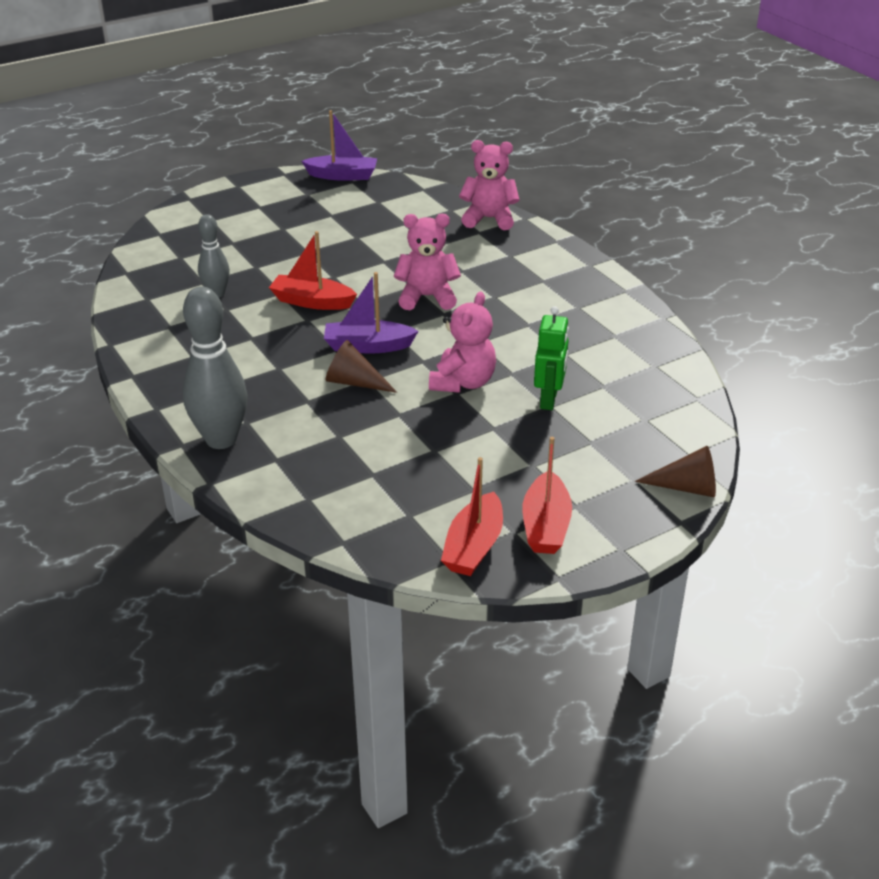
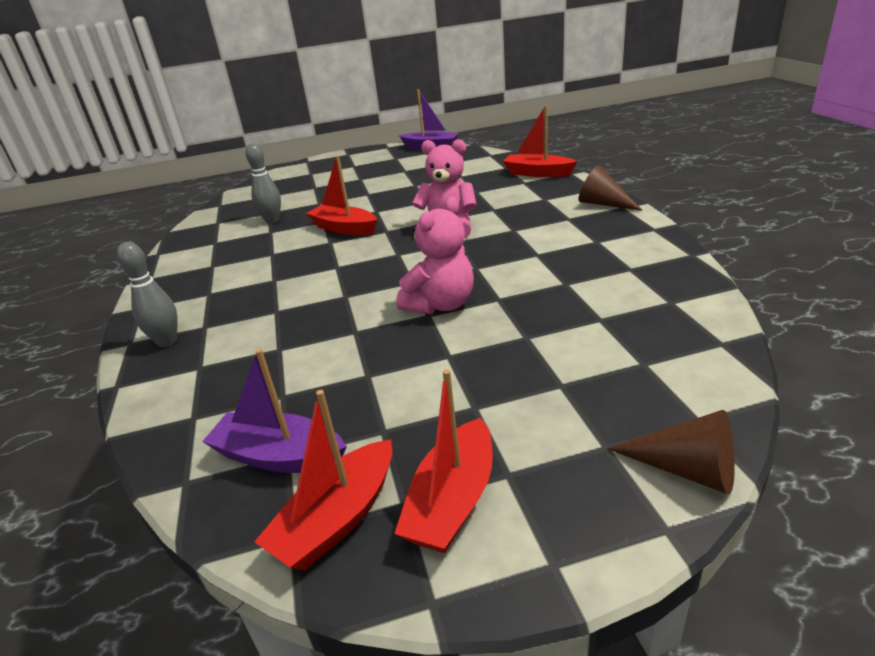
camera: 20 degrees right, 5 degrees down
(221, 439) = (167, 341): grey bowling pin -> grey bowling pin, size x0.59
(354, 382) = (332, 297): brown cone -> brown cone (603, 204)
(368, 346) = (367, 266): purple boat -> purple boat (279, 456)
(489, 219) = (537, 173): pink teddy bear -> red boat
(549, 399) = (529, 330): green robot -> none

